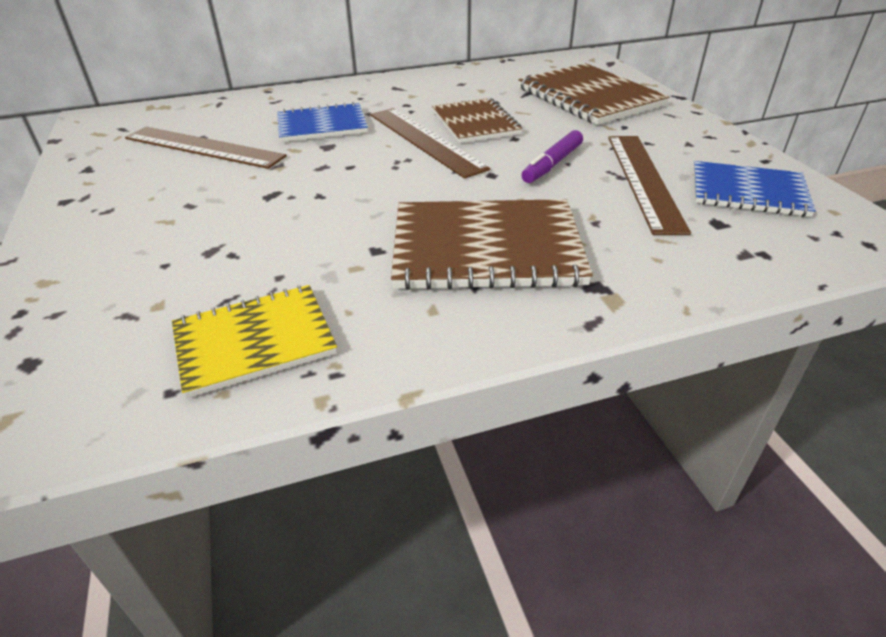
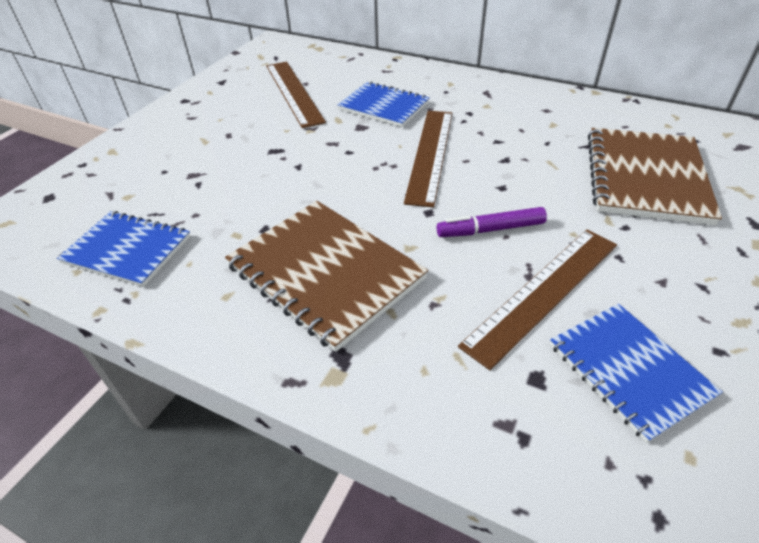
camera: 45 degrees right, 5 degrees up
(254, 341) = (127, 250): yellow notebook -> blue notebook
(475, 123) = (493, 156): brown notebook -> none

